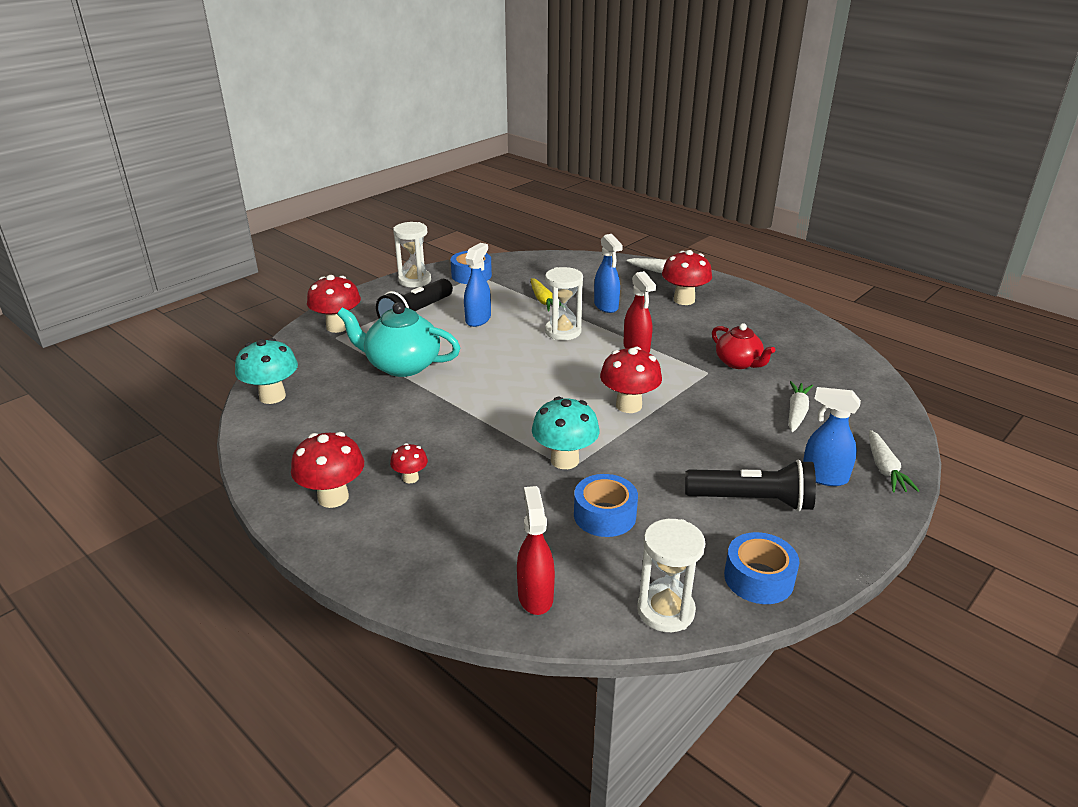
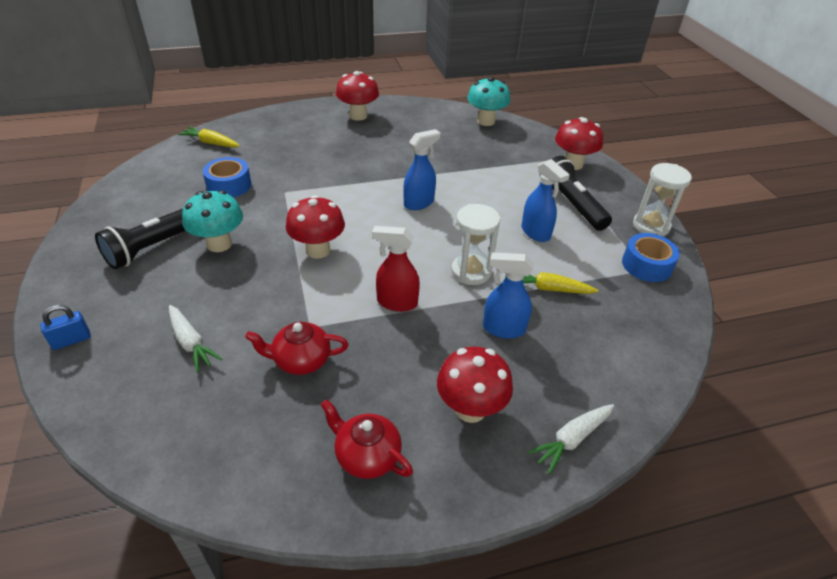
camera: 120 degrees right, 10 degrees up
(402, 365) = (484, 173): turquoise teapot -> none
(410, 478) = (346, 139): red mushroom -> none
(535, 596) = (211, 143): red spray bottle -> yellow carrot
(564, 460) = (294, 193): turquoise mushroom -> turquoise mushroom (219, 244)
(665, 611) = (144, 172): white hourglass -> none
(758, 578) = (109, 211): blue tape -> none
(759, 318) = (367, 456): none -> red teapot
(824, 477) = (118, 297): blue spray bottle -> blue spray bottle (419, 203)
(885, 469) = (71, 340): white carrot -> blue padlock

